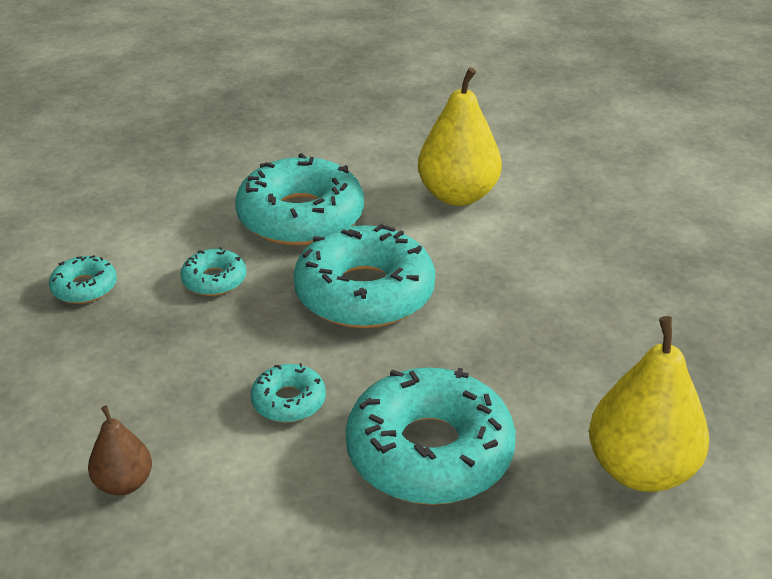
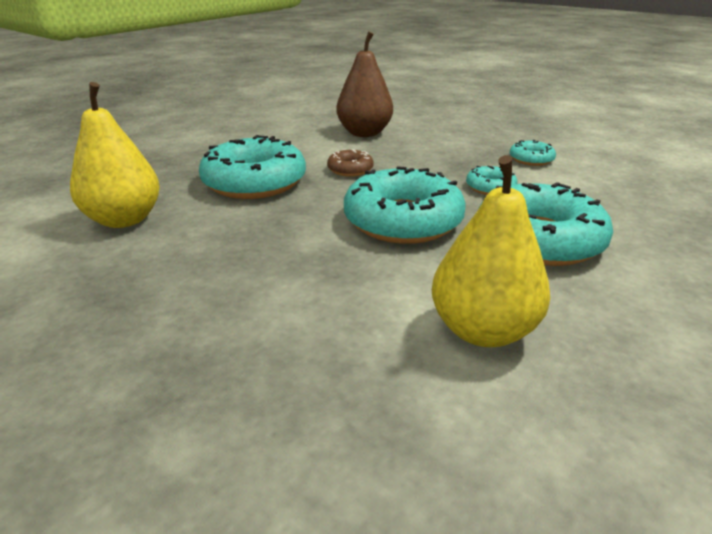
camera: 135 degrees right, 5 degrees down
(124, 483) = (364, 133): brown pear -> brown pear, size x1.88
(289, 401) = (350, 169): turquoise donut -> brown donut

